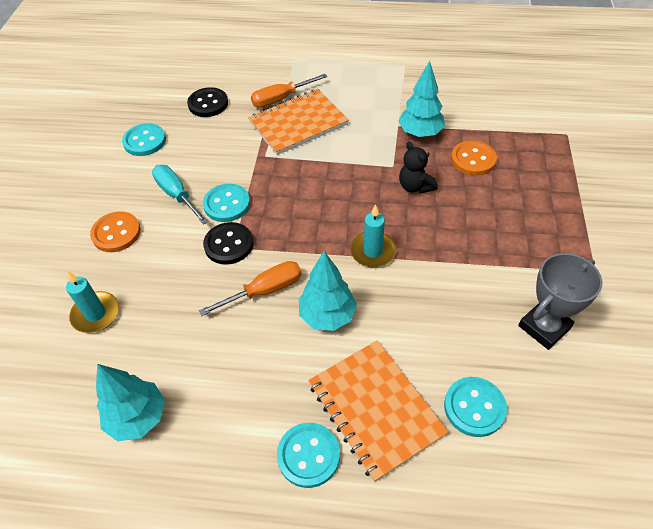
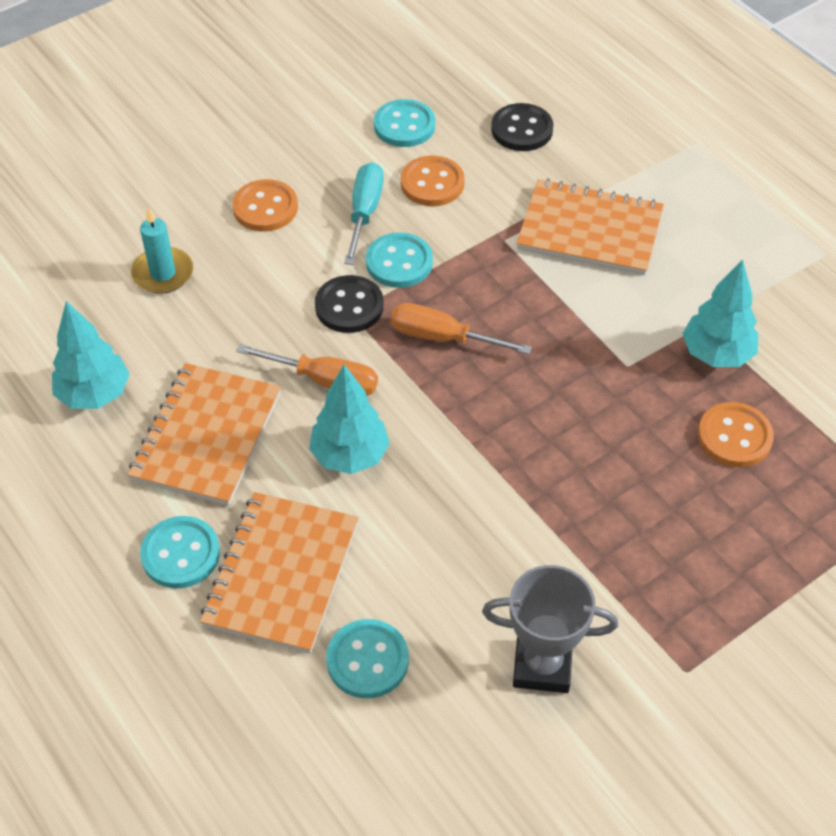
camera: 45 degrees right, 0 degrees up
(195, 157) = (432, 183): none -> orange button
(238, 377) = (207, 436): none -> orange notebook
(281, 99) = (611, 185): orange screwdriver -> orange screwdriver (443, 338)
(372, 251) = (477, 435): turquoise candle -> none
(415, 186) = (619, 409): black teddy bear -> none

